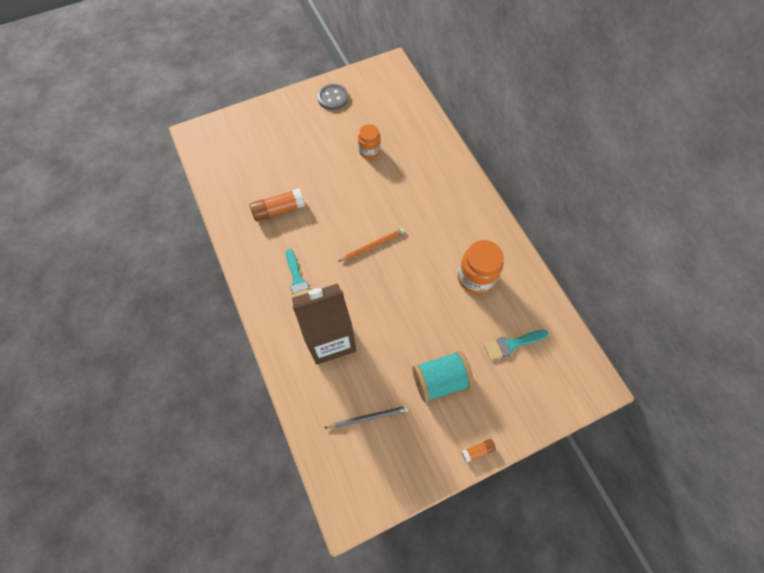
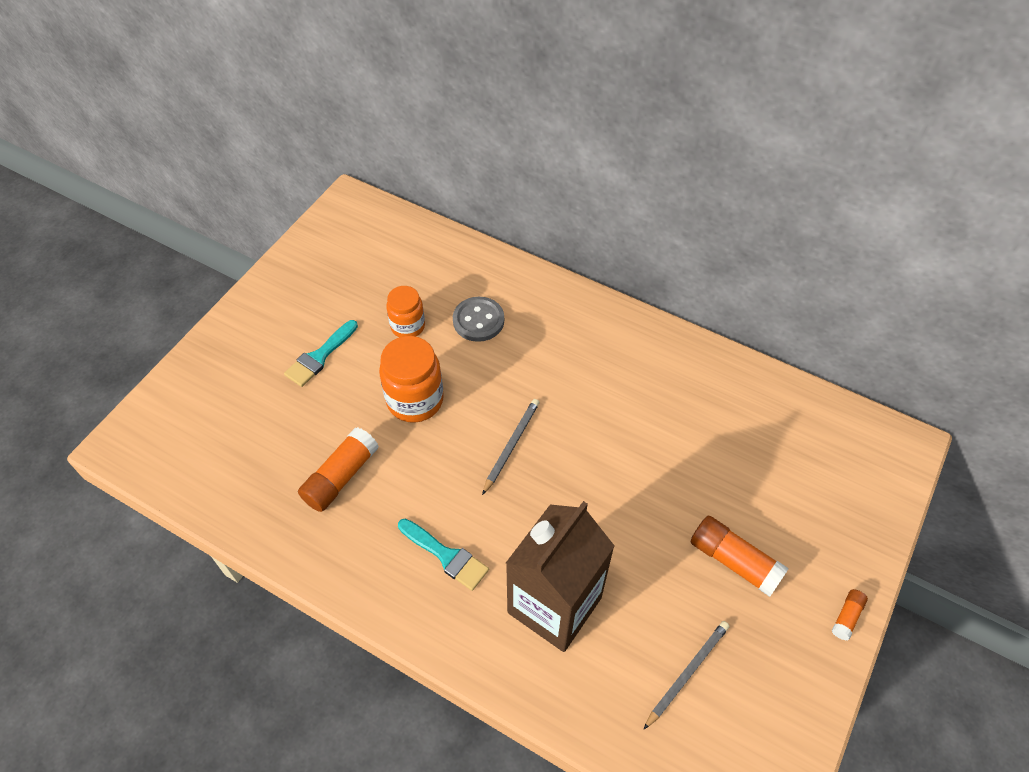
camera: 35 degrees left, 10 degrees down
(333, 98) = (300, 284): grey button -> grey button (478, 320)
(372, 245) = (511, 445): orange pencil -> grey pencil
(440, 380) = (734, 561): turquoise spool -> orange glue stick
(476, 278) = (672, 407): orange jar -> orange jar (415, 400)
(512, 344) = (777, 460): turquoise brush -> turquoise brush (320, 356)

